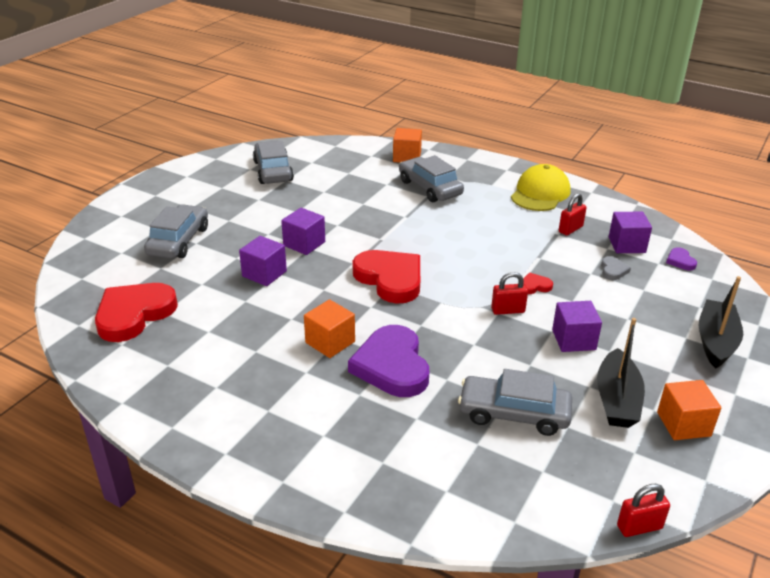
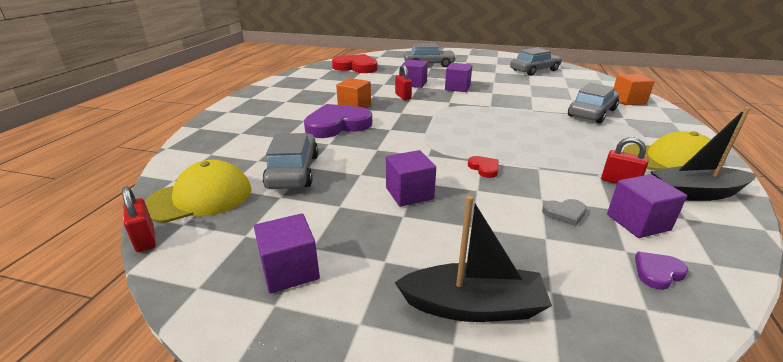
camera: 75 degrees right, 5 degrees down
(390, 279) = (440, 114): red heart -> none
(508, 310) = (434, 159): red padlock -> red padlock (403, 96)
(562, 491) = (200, 197): none -> yellow cap
(617, 400) = (322, 222): black boat -> black boat (695, 193)
(683, 424) = (290, 270): orange cube -> purple cube

